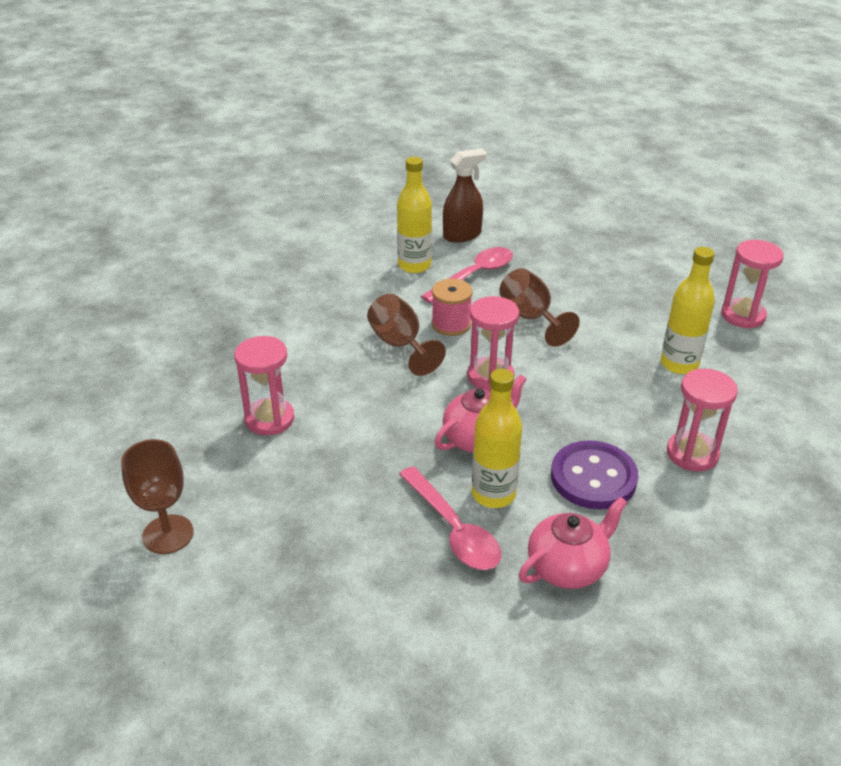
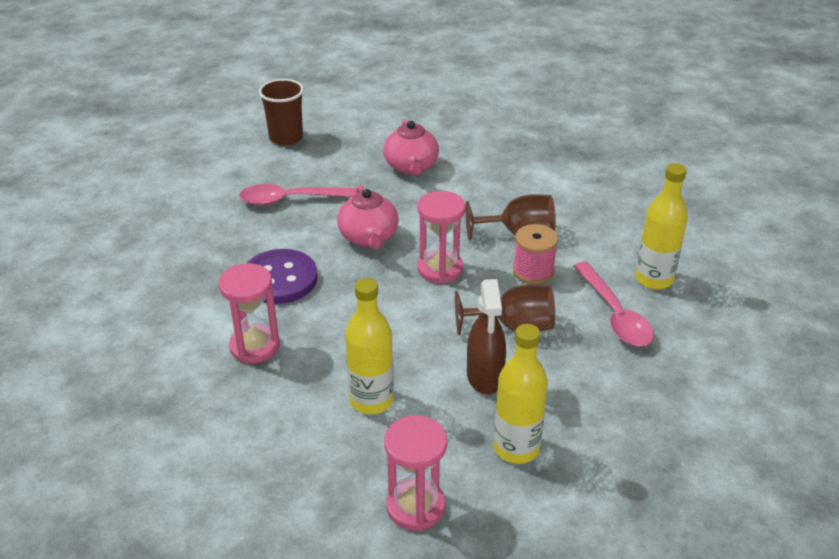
camera: 115 degrees right, 0 degrees up
(168, 534) = (382, 102): brown goblet -> none
(269, 419) = (464, 153): pink hourglass -> none
(314, 601) = (286, 138): none -> brown cup
(462, 235) = (708, 334): brown spray bottle -> brown spray bottle (485, 376)
(493, 494) = (307, 226): yellow bottle -> yellow bottle (516, 448)
(568, 567) = (216, 235): pink teapot -> pink teapot (411, 167)

